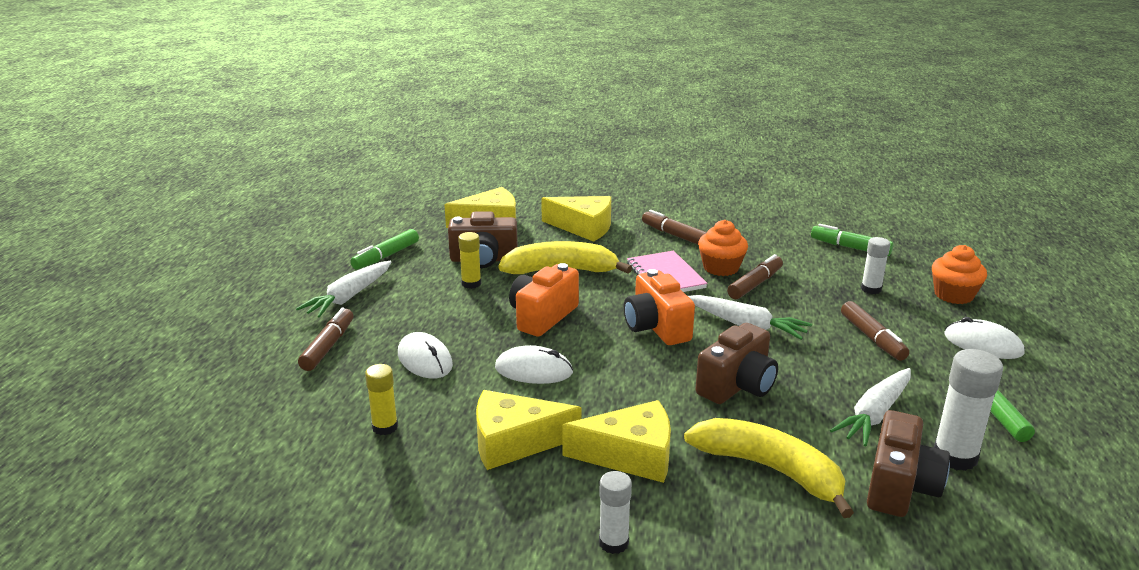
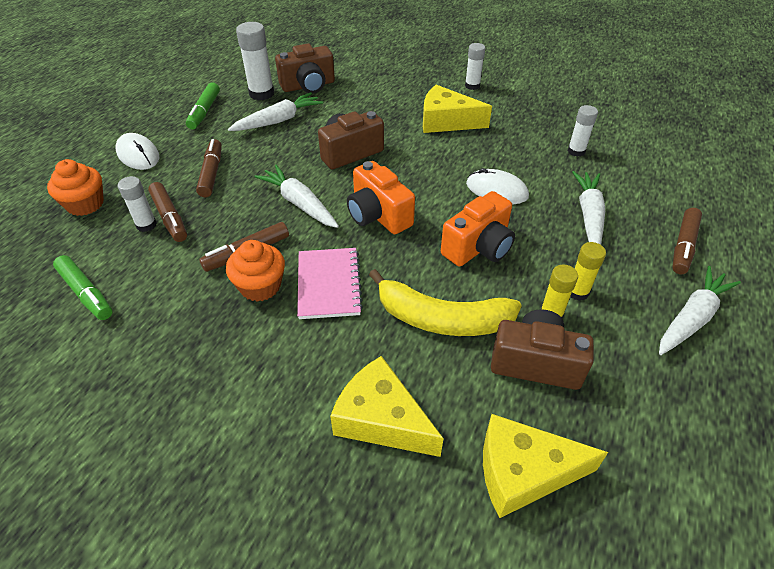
camera: 165 degrees left, 20 degrees up
(385, 427) = (608, 162): yellow glue stick -> yellow glue stick (577, 292)
(386, 256) = (672, 400): green marker -> none
(425, 359) = (589, 216): white mouse -> white carrot
(428, 437) = (576, 151): none -> white glue stick
(514, 442) = (518, 139): yellow cheese -> none
(656, 327) = (378, 215): orange camera -> orange camera turned 150 degrees clockwise
(674, 235) = (267, 367): brown marker -> brown marker (170, 217)
(770, 470) = (370, 102): yellow banana -> none
(900, 487) = (308, 86): brown camera -> brown camera turned 150 degrees counterclockwise

